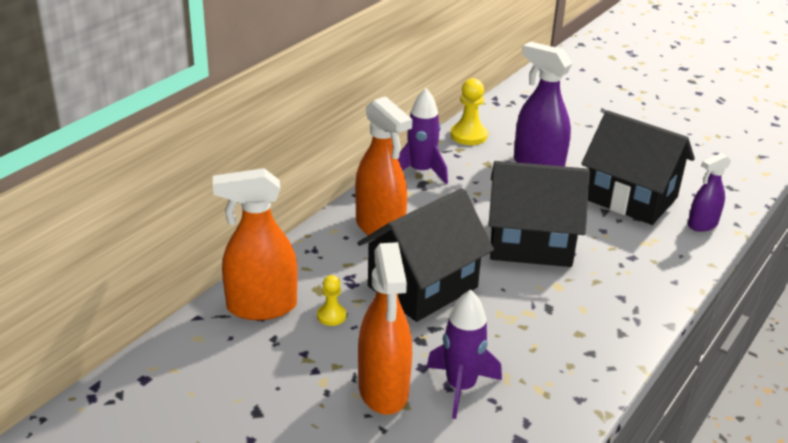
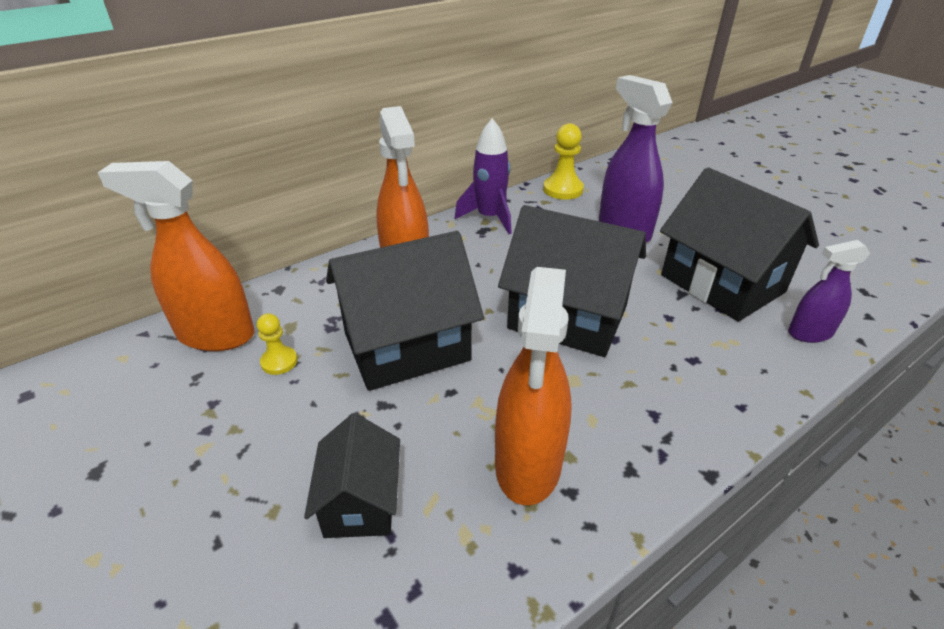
camera: 20 degrees right, 5 degrees up
(383, 390) = (261, 480): orange spray bottle -> orange spray bottle (528, 465)
(460, 387) = (360, 502): purple rocket -> black house

